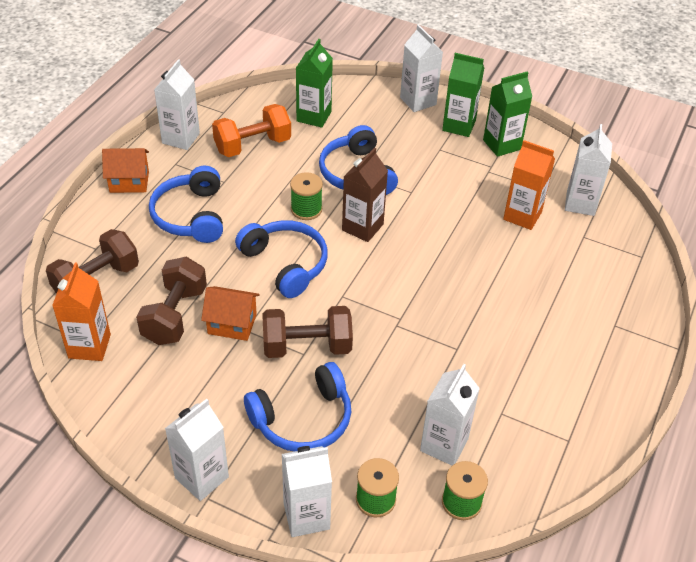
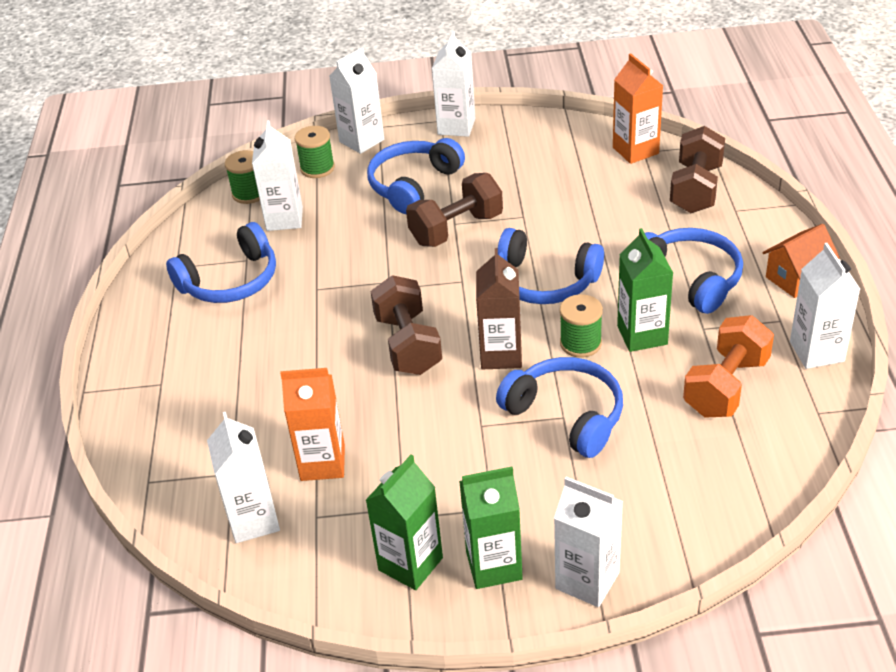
camera: 155 degrees right, 5 degrees down
(175, 315) = (595, 198): brown dumbbell -> brown dumbbell (408, 344)
(232, 324) = (539, 215): orange house -> none
(314, 116) = (702, 470): green carton -> green carton (642, 335)
(524, 396) = (231, 281): none -> blue headphones

